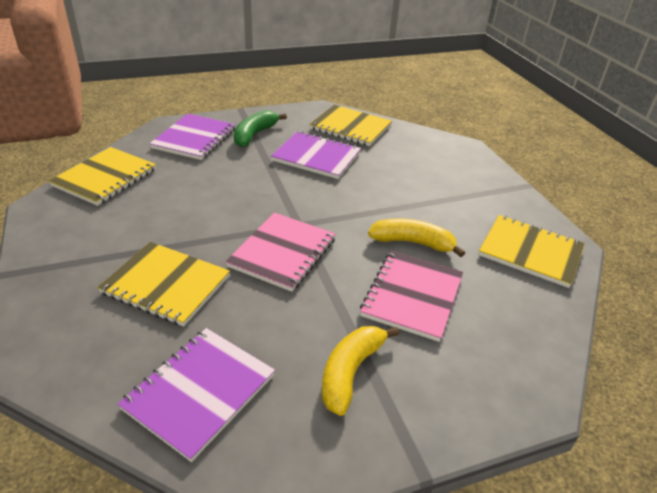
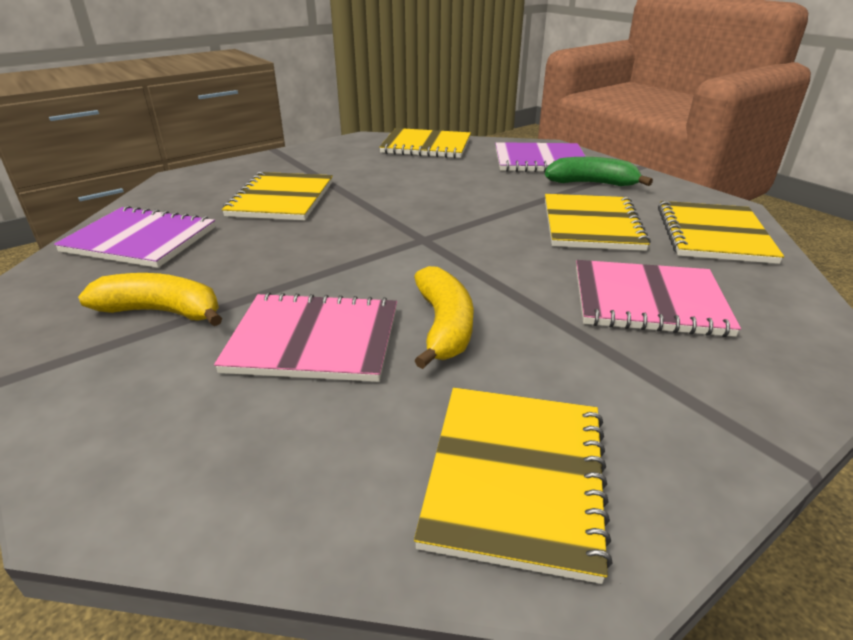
camera: 75 degrees right, 5 degrees down
(283, 253) = (361, 240): pink notebook -> pink notebook (648, 301)
(316, 157) = (591, 225): purple notebook -> yellow notebook

